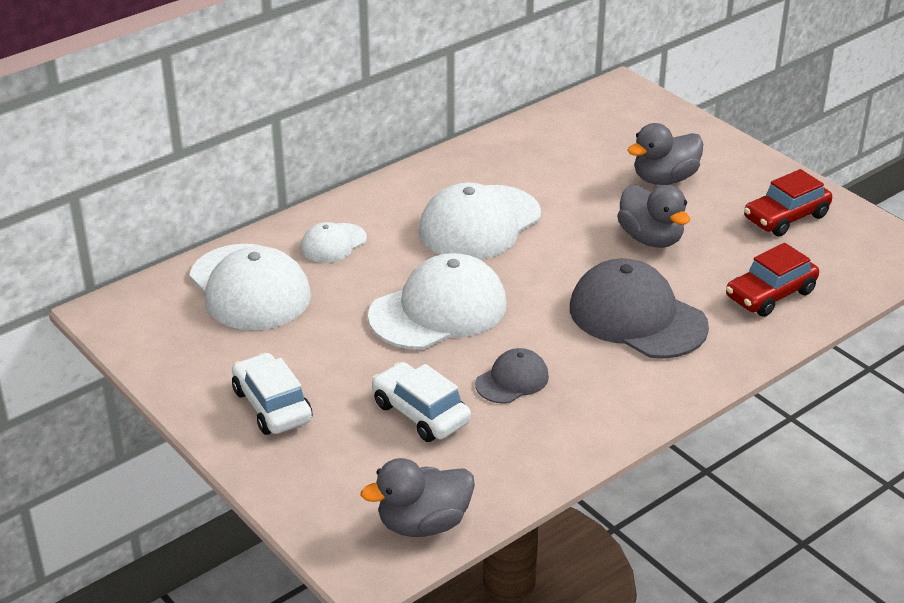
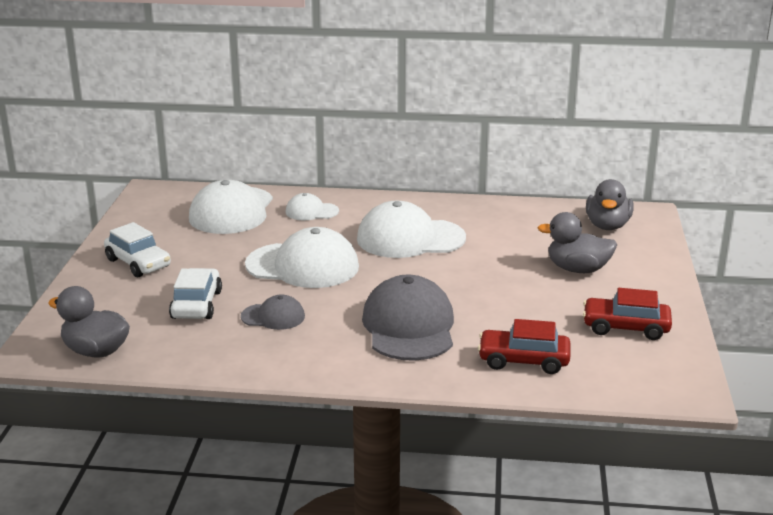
camera: 45 degrees right, 10 degrees down
(272, 406) = (138, 263): white car -> white car turned 120 degrees clockwise
(651, 239) = (502, 294): grey duck -> grey duck (607, 226)

